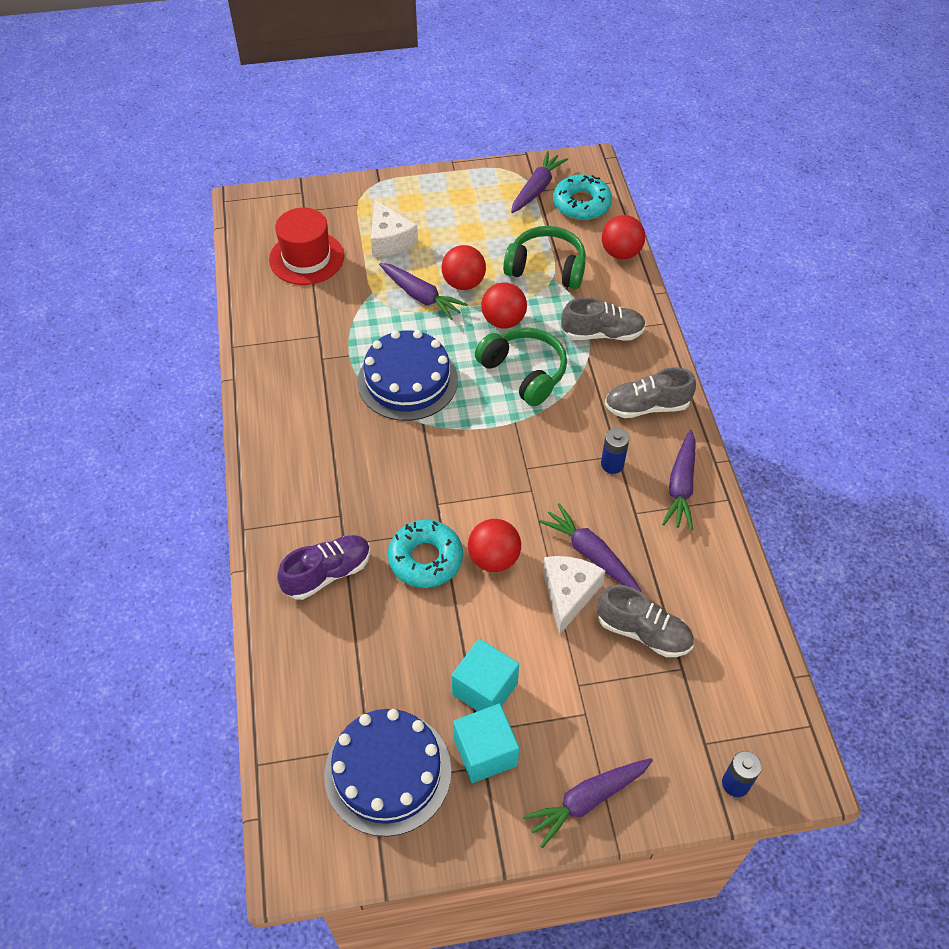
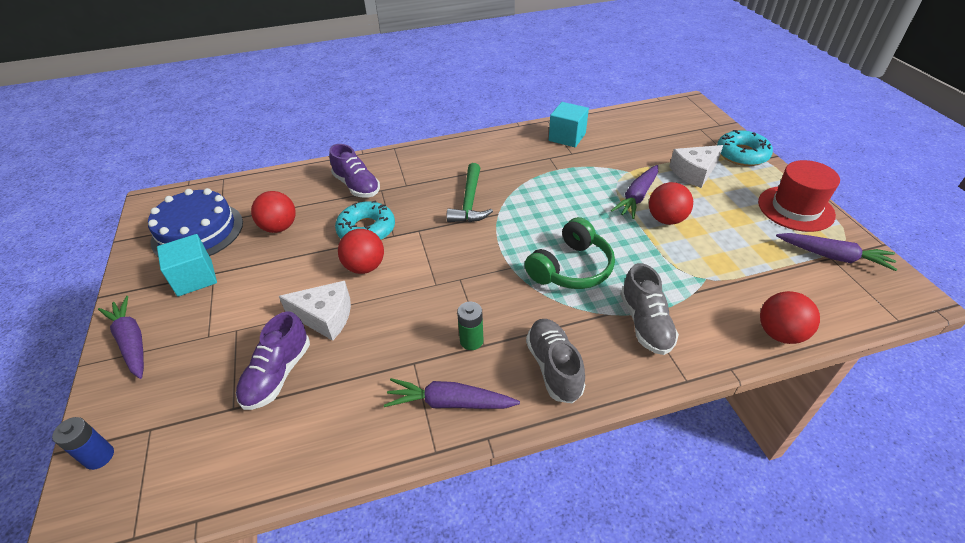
camera: 85 degrees right, 10 degrees down
(306, 258) = (649, 137): red hat -> red hat (795, 208)
(394, 448) = (469, 202): none -> green hammer
(407, 381) = (540, 200): blue cake -> none
(485, 689) = (247, 273): turquoise cube -> turquoise cube (567, 137)
(503, 321) = (630, 249): red ball -> red ball (279, 227)
(546, 268) = (718, 273): green headphones -> none
(581, 204) = (837, 294): turquoise donut -> turquoise donut (742, 154)
(590, 554) = (367, 329): purple carrot -> none
(612, 464) = (471, 341): blue battery -> green battery
(643, 632) = (278, 374): grey shoe -> purple shoe

